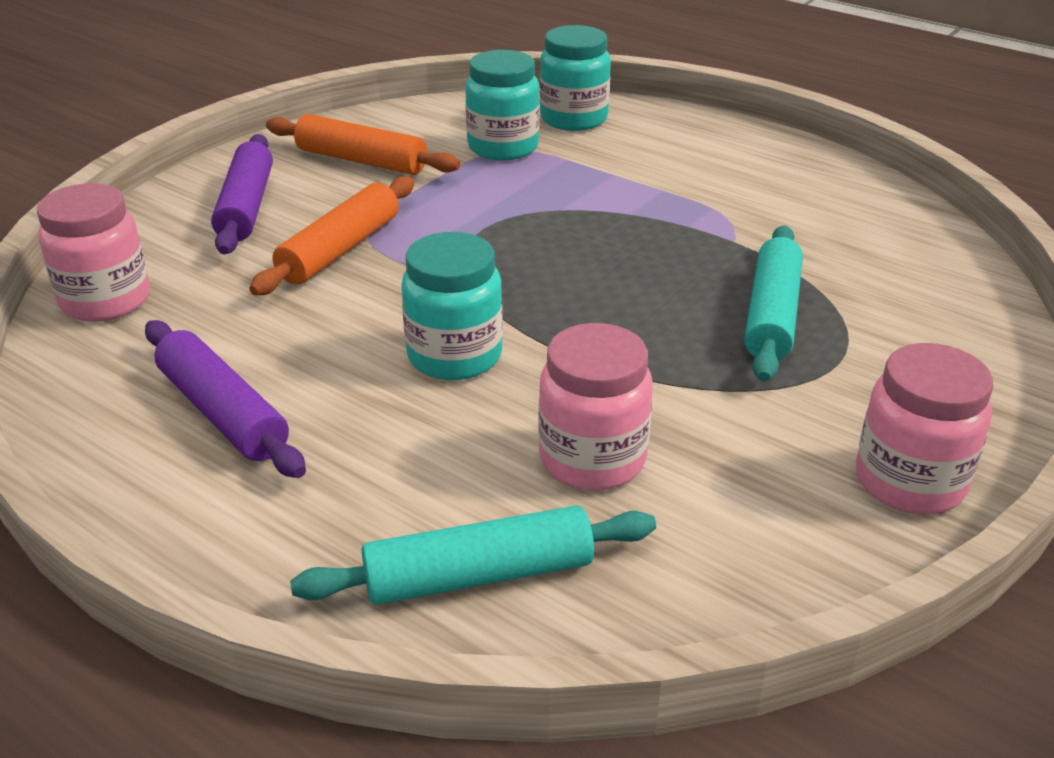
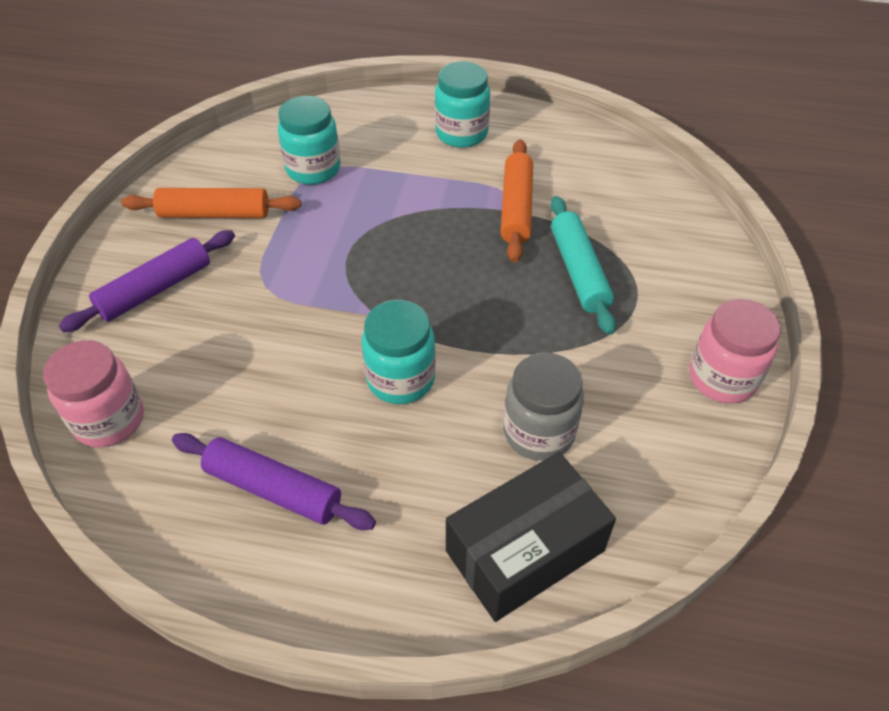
camera: 25 degrees left, 15 degrees up
(246, 207) = (155, 289): purple rolling pin -> purple rolling pin turned 75 degrees clockwise
(340, 249) = (257, 308): orange rolling pin -> orange rolling pin (516, 208)
(478, 575) = (525, 550): turquoise rolling pin -> black box
(573, 119) = (347, 125): turquoise jar -> turquoise jar (461, 133)
(592, 459) = (538, 432): pink jar -> grey jar

